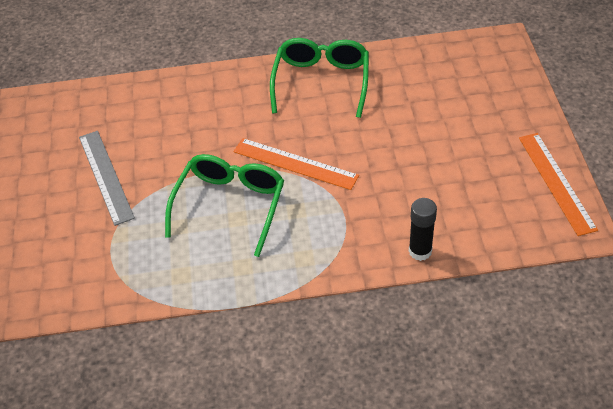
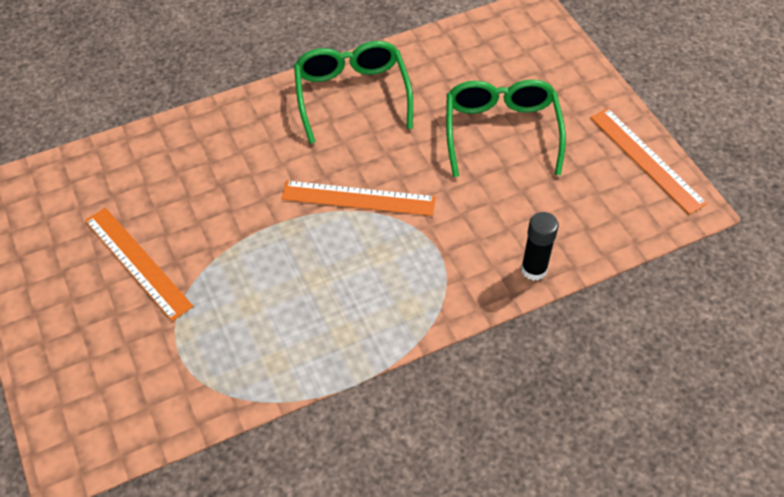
camera: 20 degrees left, 5 degrees up
(105, 176) = (137, 262): grey ruler -> orange ruler
(230, 206) = (302, 265): green glasses -> green glasses (501, 132)

